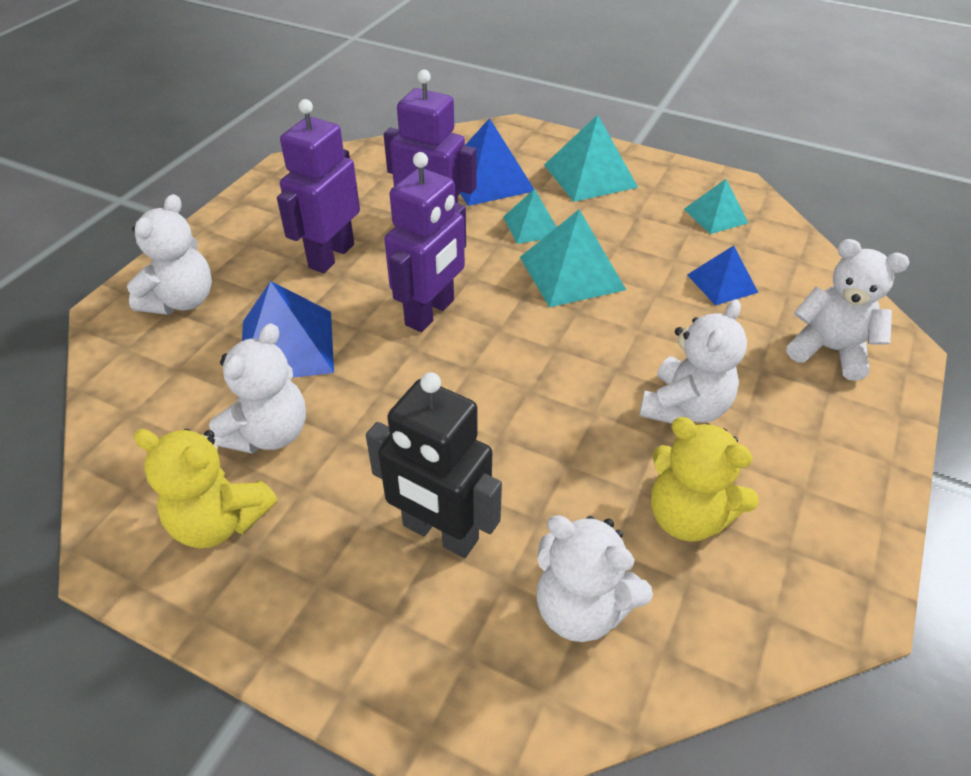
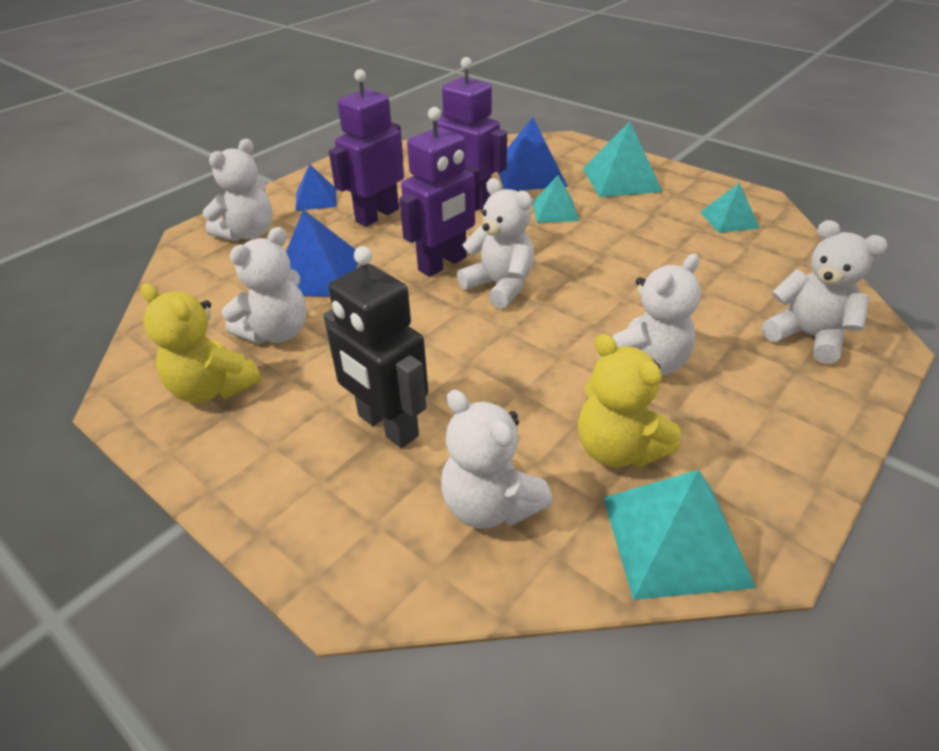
camera: 15 degrees right, 5 degrees down
(503, 333) = (500, 286): none -> white teddy bear
(571, 273) = (578, 248): turquoise pyramid -> turquoise pyramid (675, 539)
(722, 283) = (717, 271): blue pyramid -> blue pyramid (316, 199)

